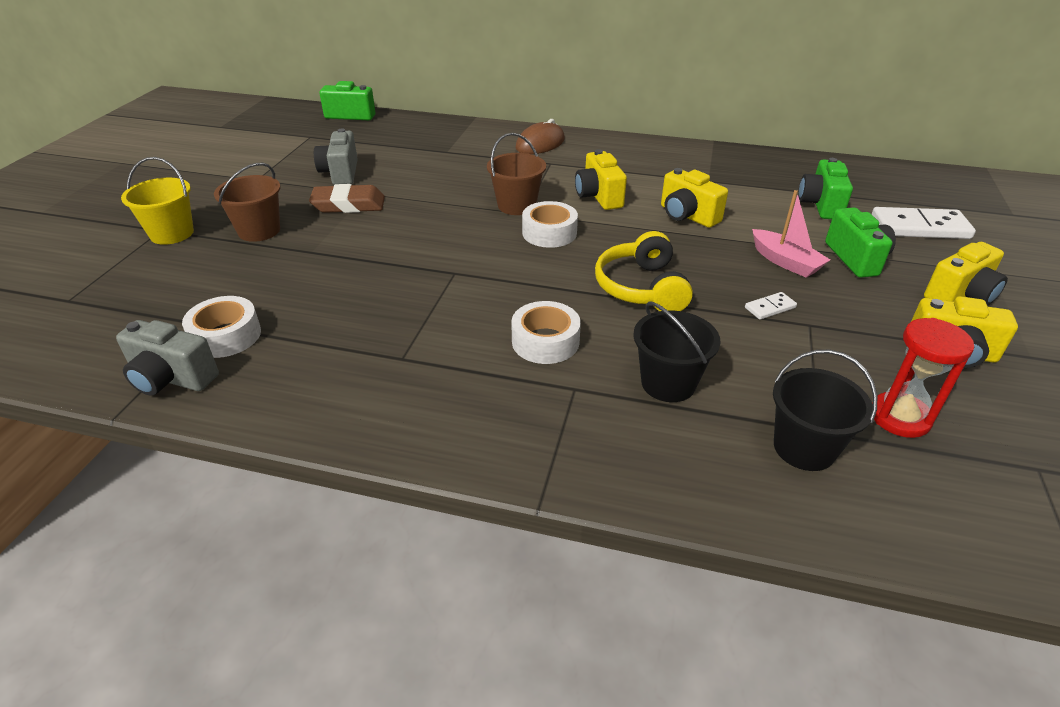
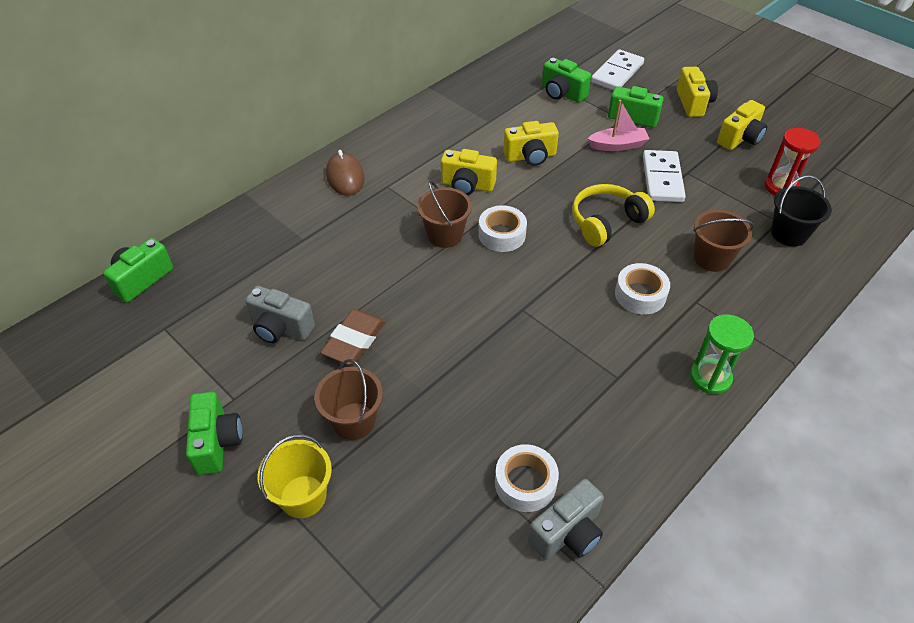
camera: 60 degrees left, 10 degrees up
(211, 187) = (217, 442): none -> green camera
(451, 431) = (710, 377): none -> green hourglass
(641, 288) = (606, 222): yellow headphones -> yellow headphones turned 120 degrees clockwise
(668, 383) = (712, 258): black bucket -> brown bucket
(770, 307) = (662, 178): white domino -> white domino, size x2.13

